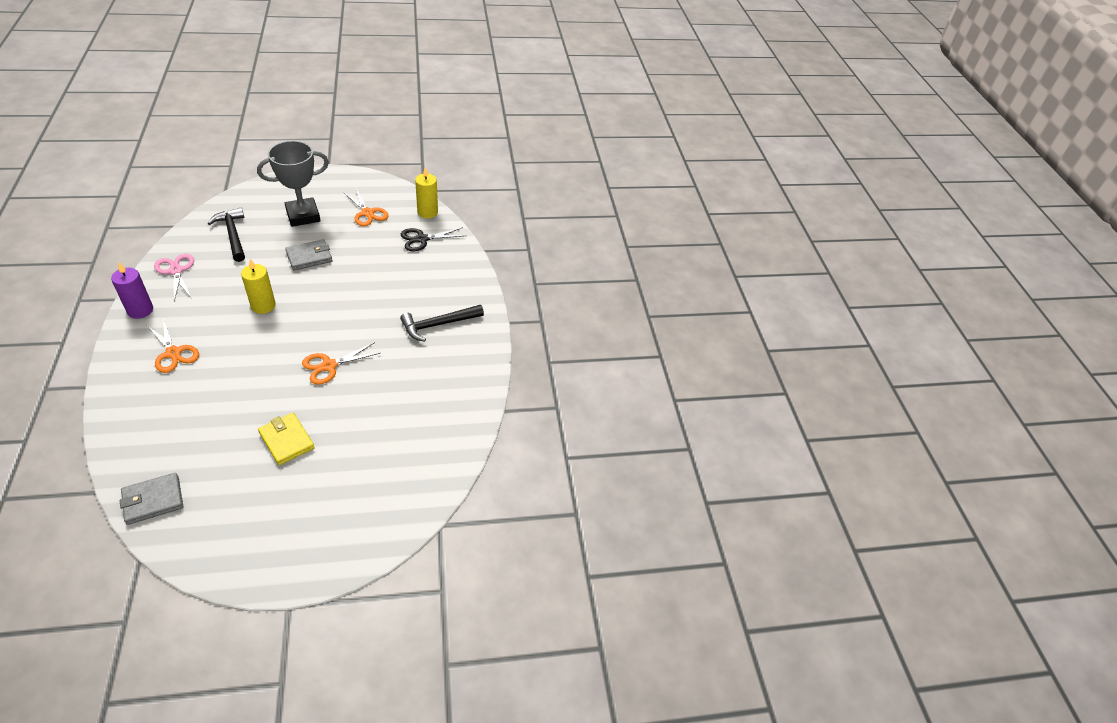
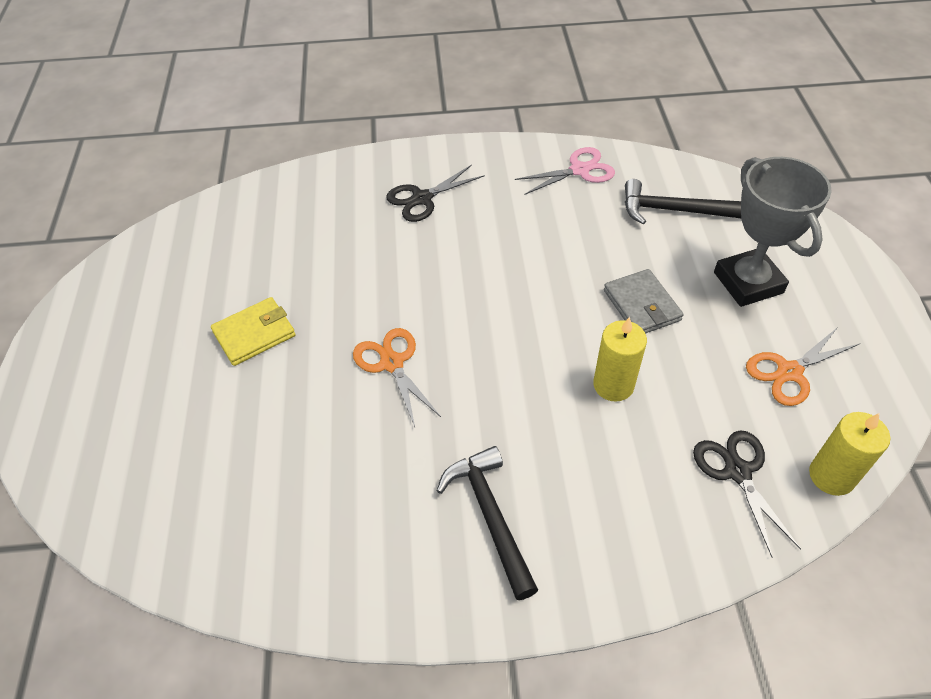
camera: 100 degrees right, 5 degrees up
(140, 310) = (499, 155): purple candle -> none
(153, 500) = (191, 229): grey wallet -> none
(173, 353) = (422, 198): orange scissors -> black scissors
(233, 235) = (672, 210): black hammer -> black hammer turned 150 degrees counterclockwise
(263, 306) = (518, 268): yellow candle -> yellow candle (613, 385)

